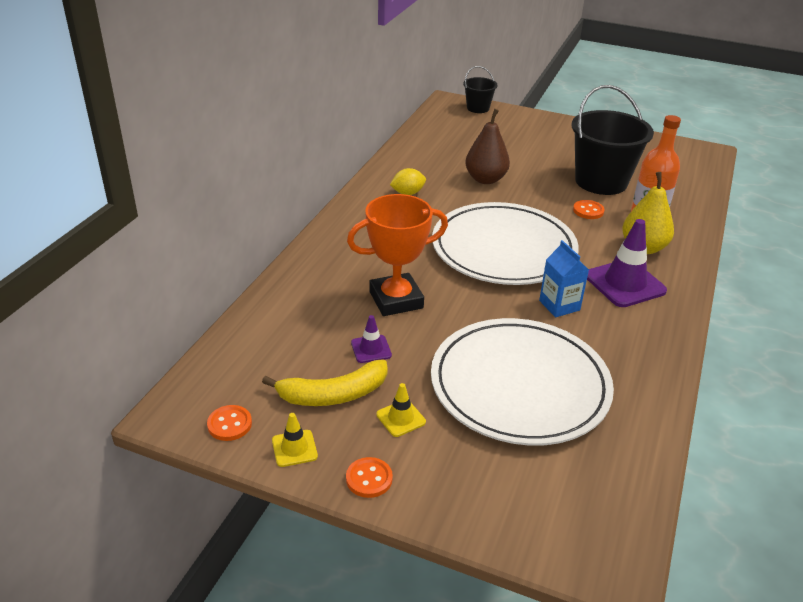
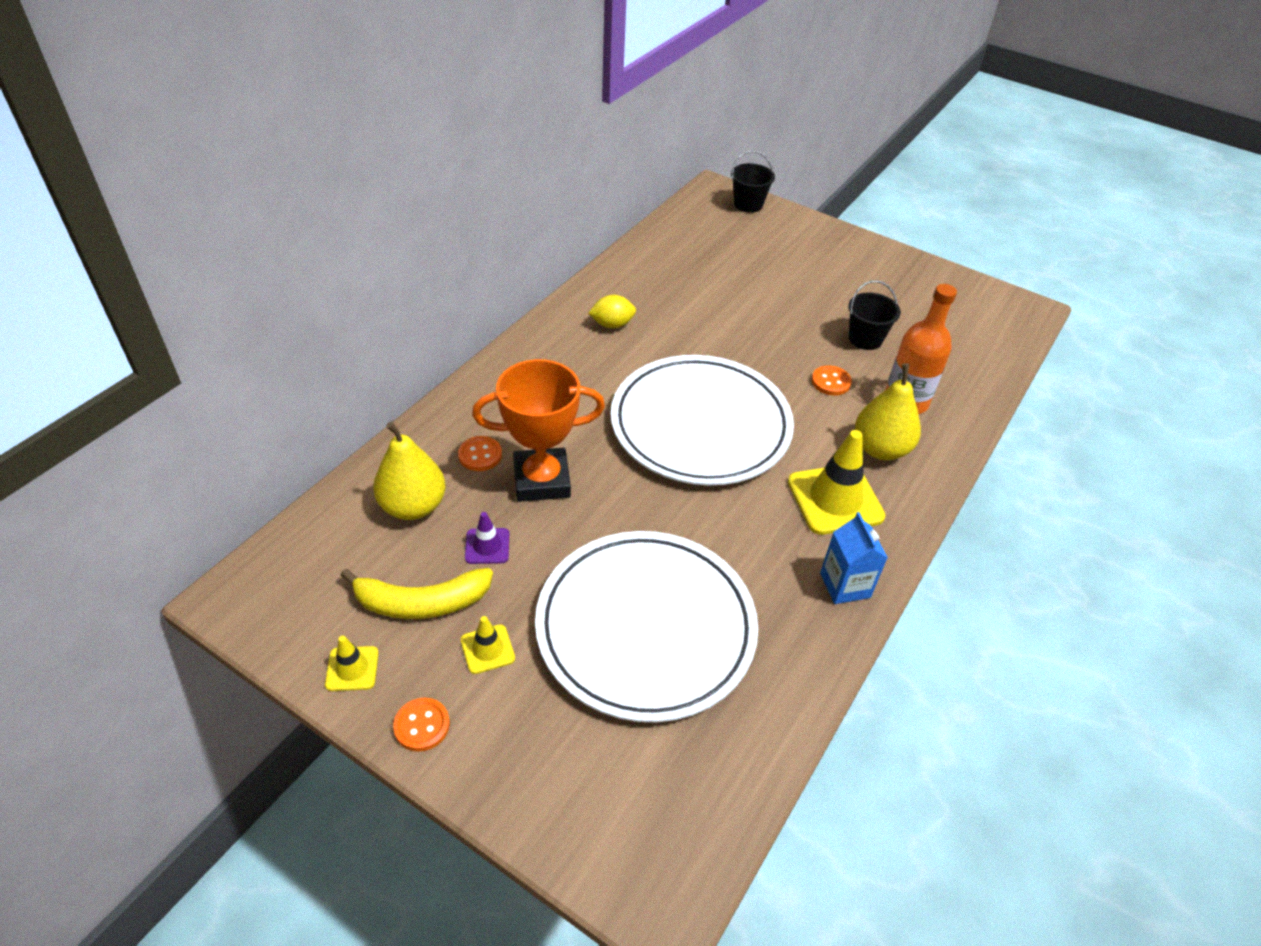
camera: 10 degrees right, 10 degrees up
(229, 424) = (291, 623): orange button -> orange button (480, 455)
(299, 330) = (413, 506): none -> yellow pear
(485, 179) = (717, 316): brown pear -> none
(559, 305) = (739, 519): blue carton -> blue carton (845, 585)
(601, 181) = (865, 339): black bucket -> black bucket, size x0.50
(625, 283) = (835, 499): purple traffic cone -> yellow traffic cone

